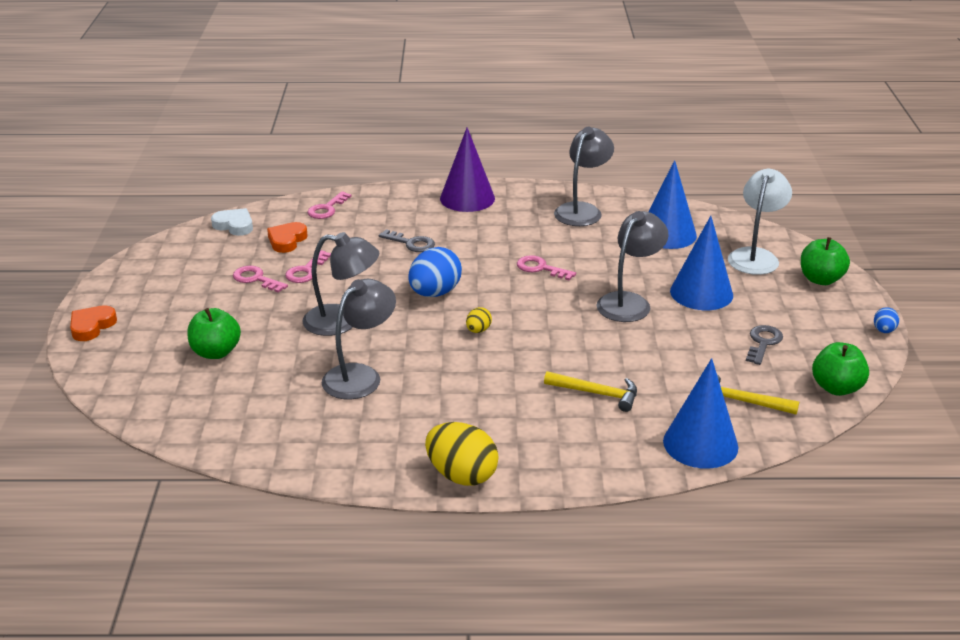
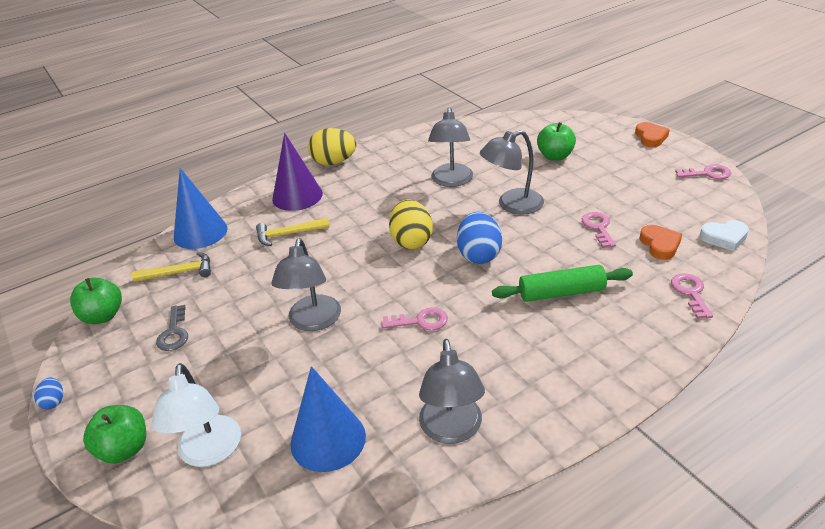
camera: 150 degrees right, 5 degrees up
(256, 279) = (620, 205): pink key -> pink key (708, 173)
(411, 243) = (561, 292): grey key -> green rolling pin
(467, 198) = (591, 381): purple cone -> purple cone (297, 196)
(478, 330) = (412, 241): yellow egg -> yellow egg, size x2.06
(701, 293) = (250, 365): blue cone -> none

